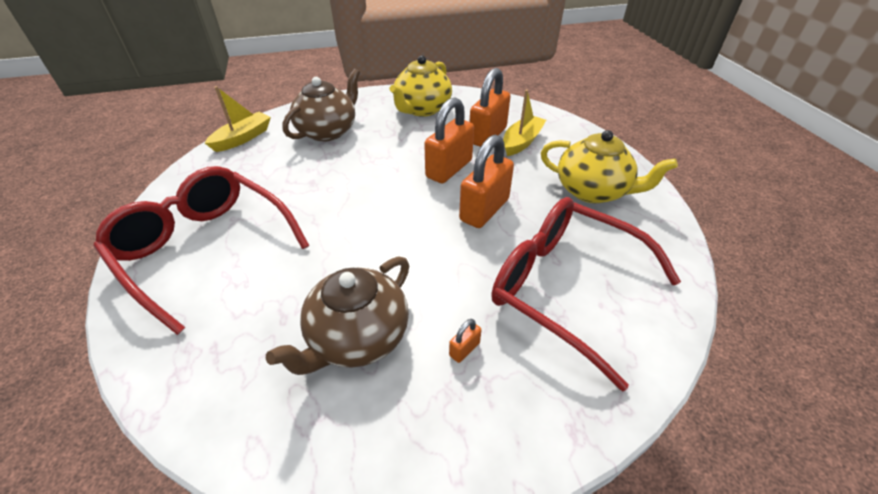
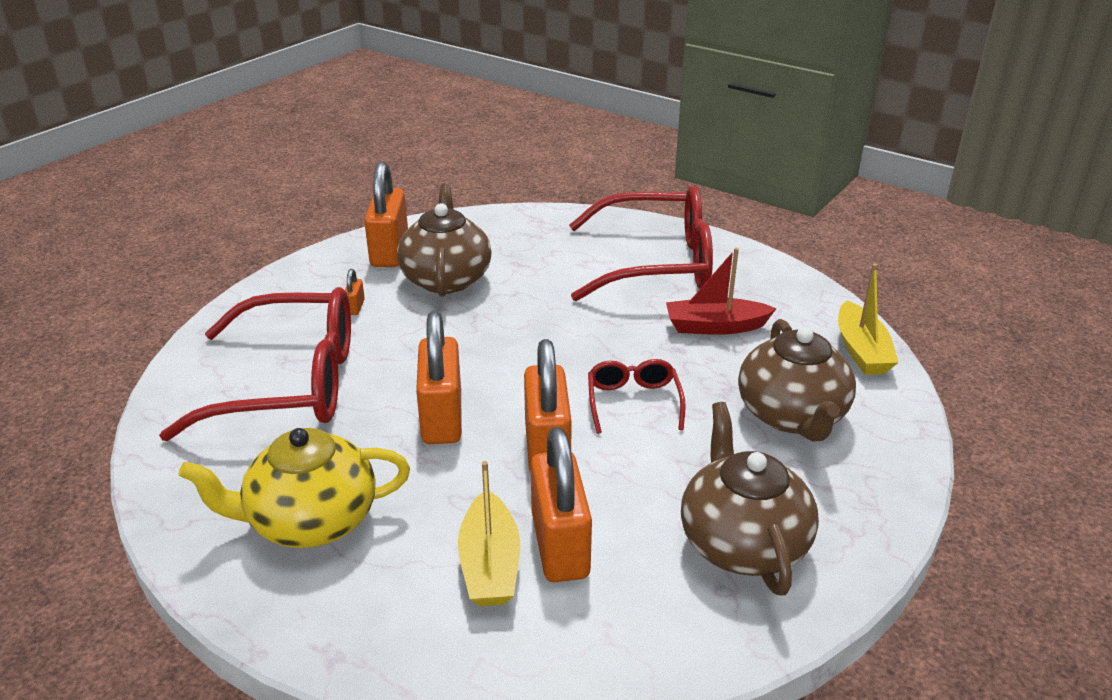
camera: 140 degrees right, 10 degrees down
(271, 184) = (715, 327): none -> red boat
(361, 429) = (390, 251): none -> orange padlock
(380, 168) = (633, 402): none -> red glasses
(422, 109) = (742, 543): yellow teapot -> brown teapot

